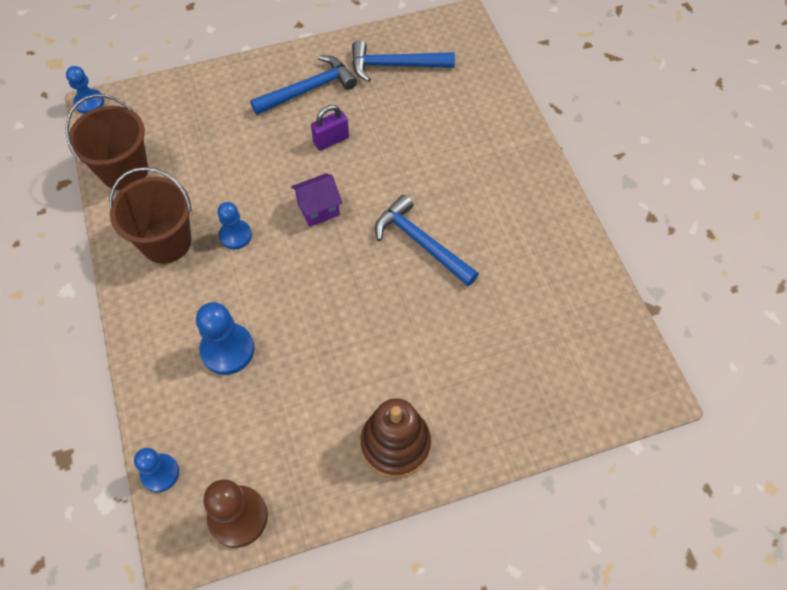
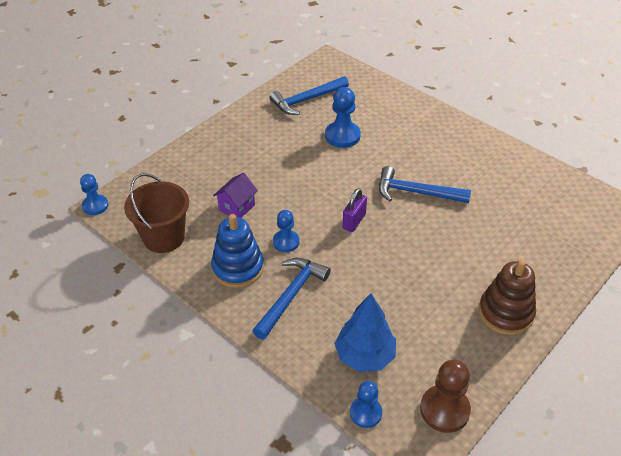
camera: 30 degrees left, 15 degrees down
(166, 242) = (238, 268): brown bucket -> blue stacking toy
(209, 410) = (365, 356): none -> blue tree
(227, 350) = (344, 313): blue pawn -> blue pawn (342, 136)
(309, 89) = (259, 135): blue hammer -> blue hammer (291, 295)
(318, 209) = (330, 202): purple house -> purple house (237, 207)
(331, 140) = (302, 158): purple padlock -> purple padlock (354, 221)

